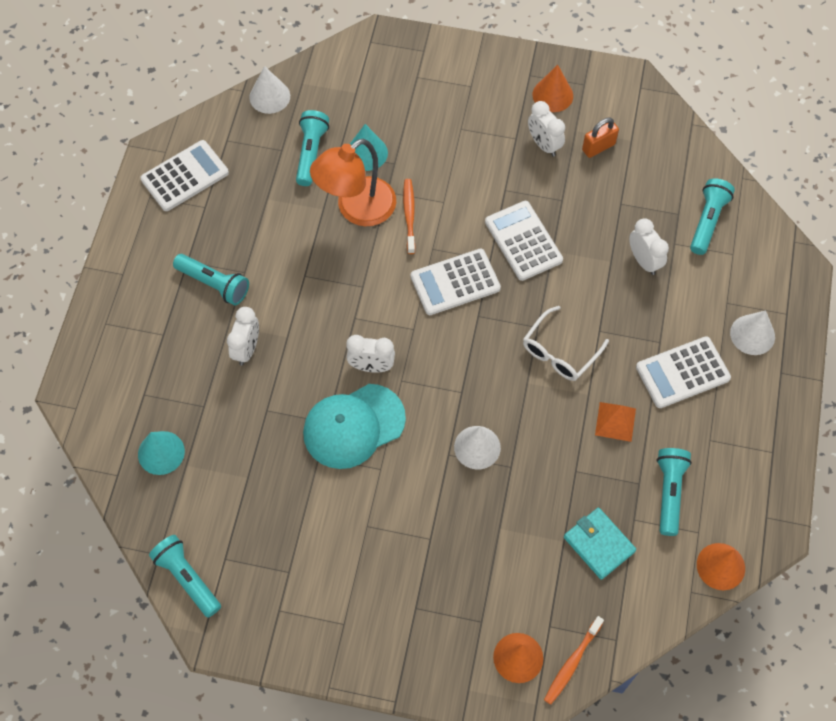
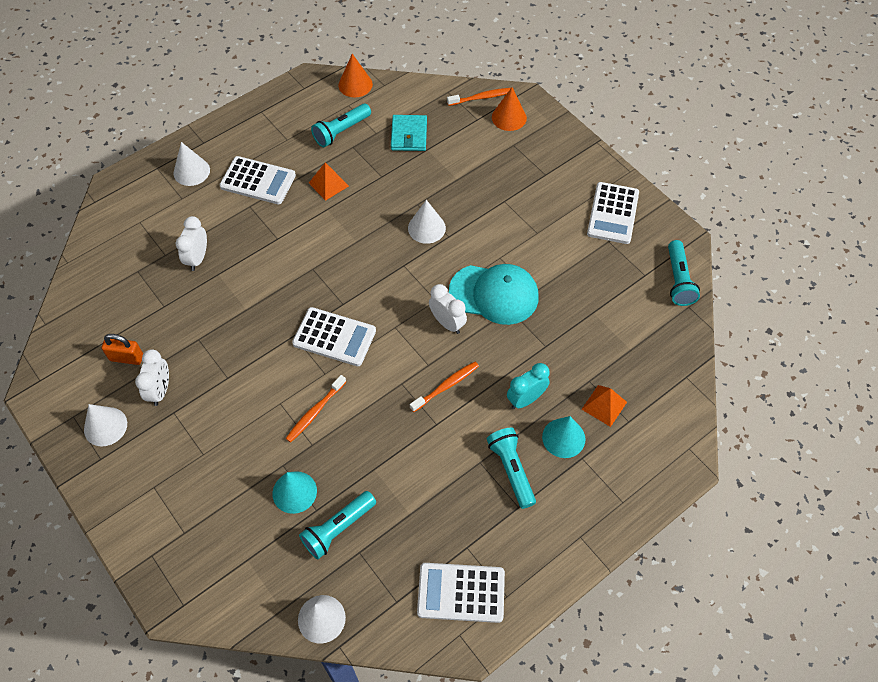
camera: 140 degrees left, 5 degrees down
(161, 452) = (643, 370): turquoise cone -> turquoise cone (563, 438)
(175, 393) = (604, 405): none -> orange pyramid
(247, 349) = (526, 399): white clock -> turquoise clock
(323, 311) = (446, 386): none -> orange toothbrush
(356, 209) = (349, 448): orange lamp -> none
(523, 241) = (257, 330): white calculator -> white calculator (613, 213)
(552, 95) = (105, 426): orange cone -> white cone
(559, 352) = (316, 244): white glasses -> none
(707, 221) = (127, 252): turquoise flashlight -> none

